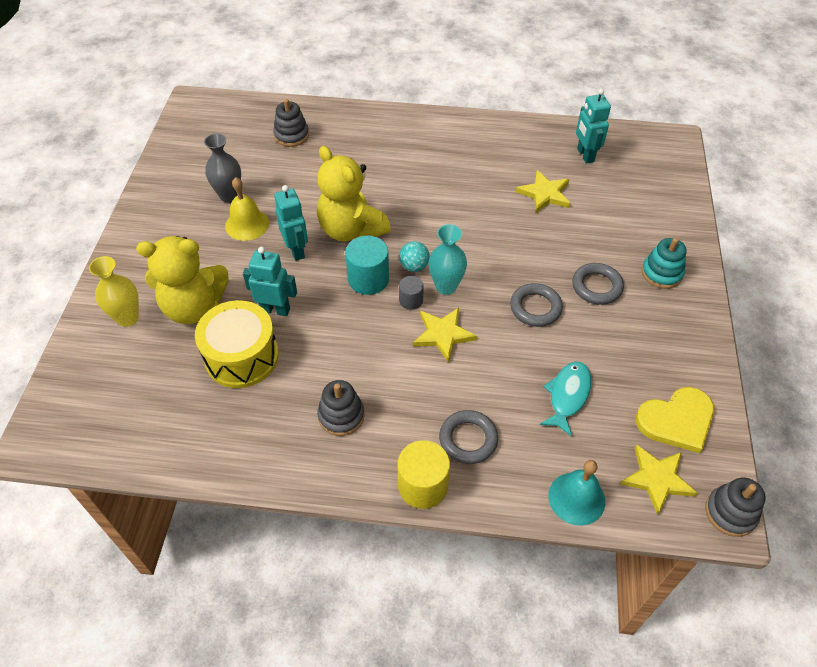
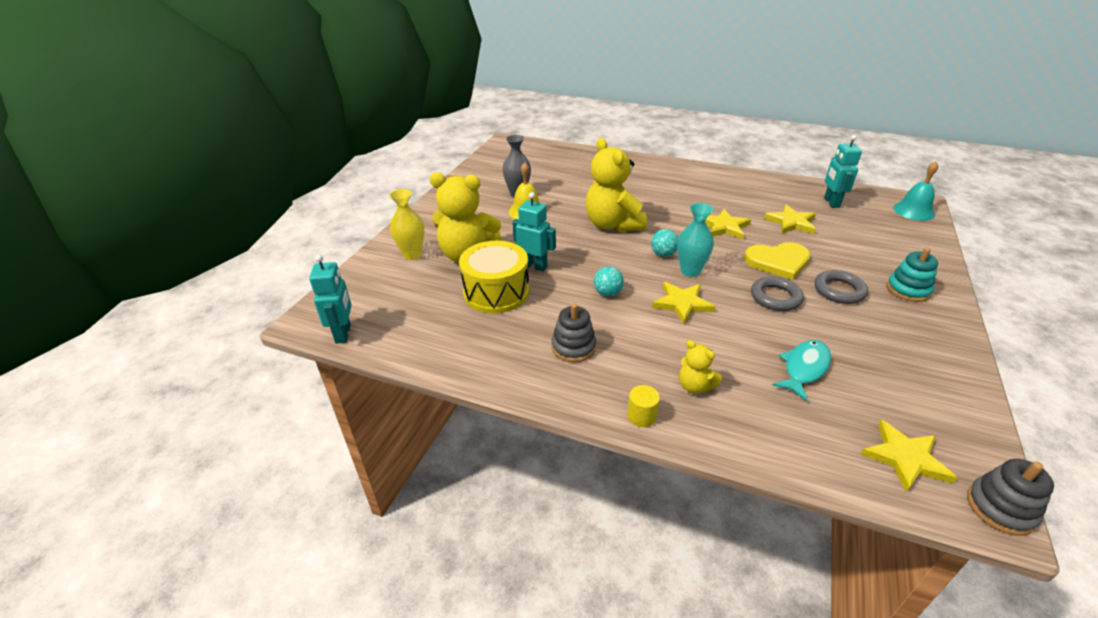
camera: 15 degrees right, 15 degrees down
(291, 135) = (577, 166): grey stacking toy -> none
(296, 250) = (563, 231): turquoise robot -> turquoise robot (343, 333)
(363, 335) = (607, 293): none -> turquoise ball
(368, 279) = (620, 257): turquoise cylinder -> none
(411, 300) = (656, 276): grey cylinder -> none
(423, 486) = (641, 416): yellow cylinder -> yellow cylinder, size x0.57
(468, 439) = (695, 386): grey ring -> yellow teddy bear
(475, 212) = (724, 227): none -> yellow star
(576, 498) = (808, 458): turquoise bell -> turquoise bell (913, 211)
(676, 420) = (928, 409): yellow heart -> yellow heart (778, 261)

